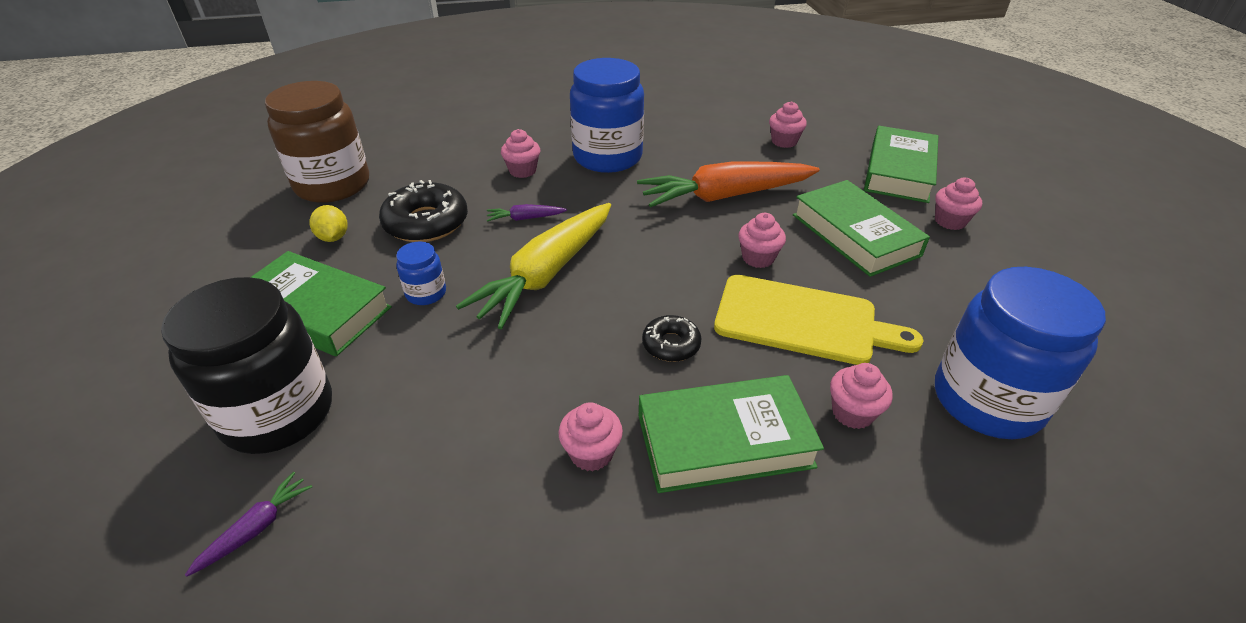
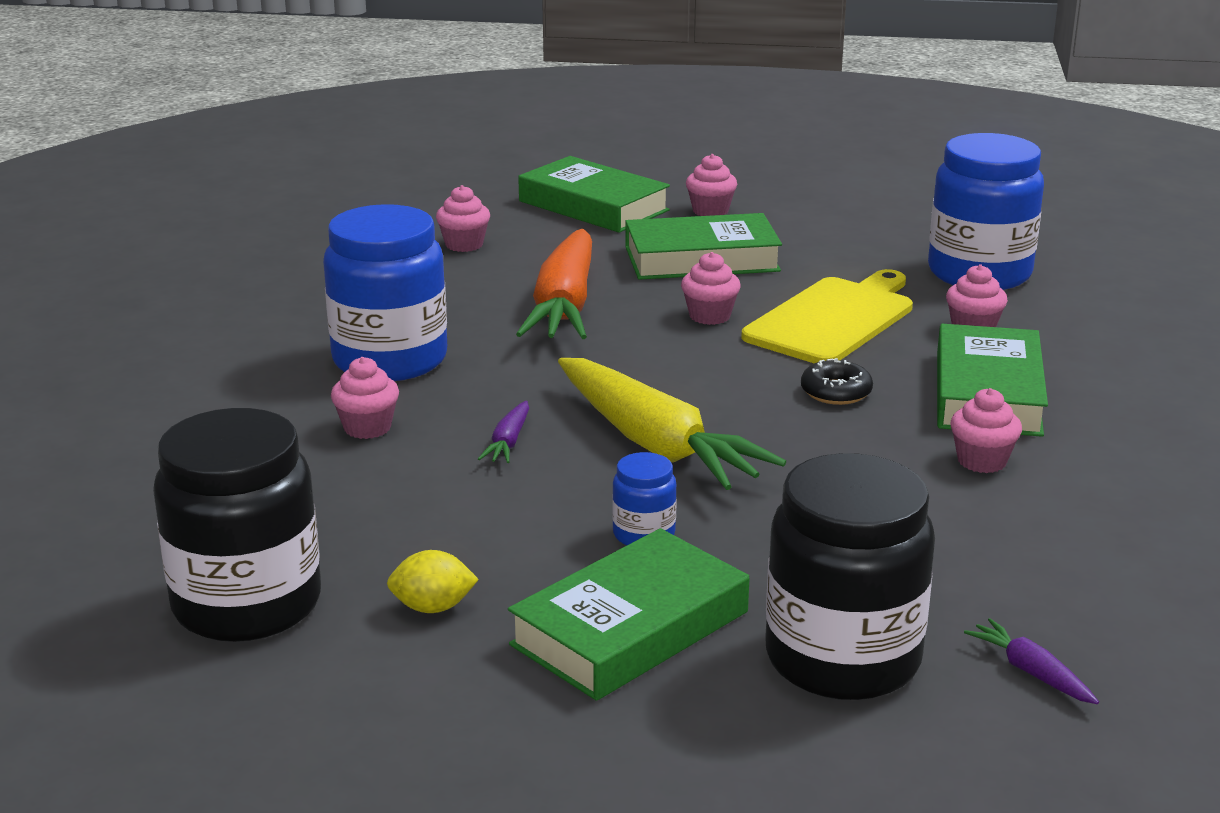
camera: 70 degrees left, 15 degrees down
(333, 185) = (247, 604): brown jar -> black jar
(426, 223) = (455, 521): black donut -> none

